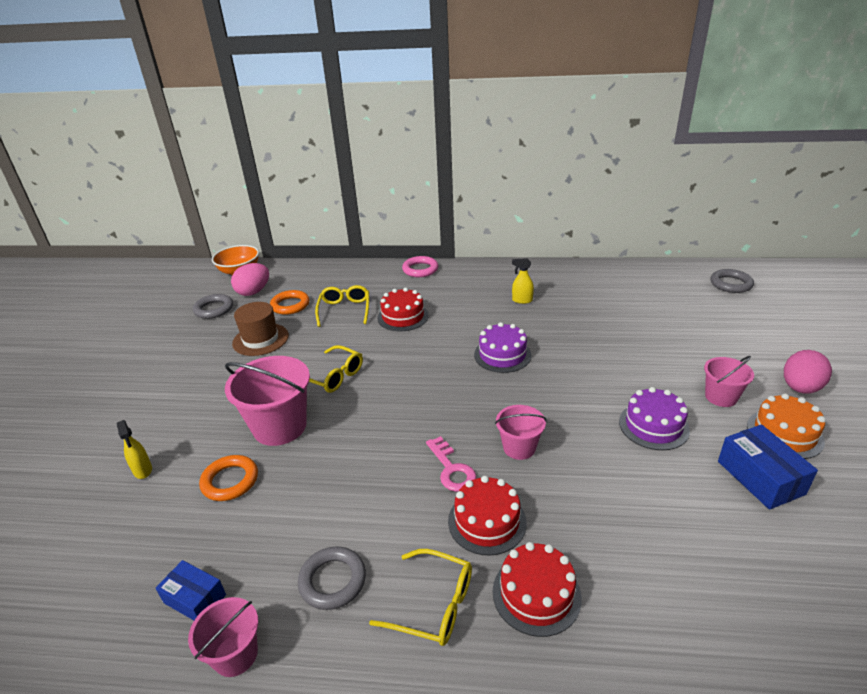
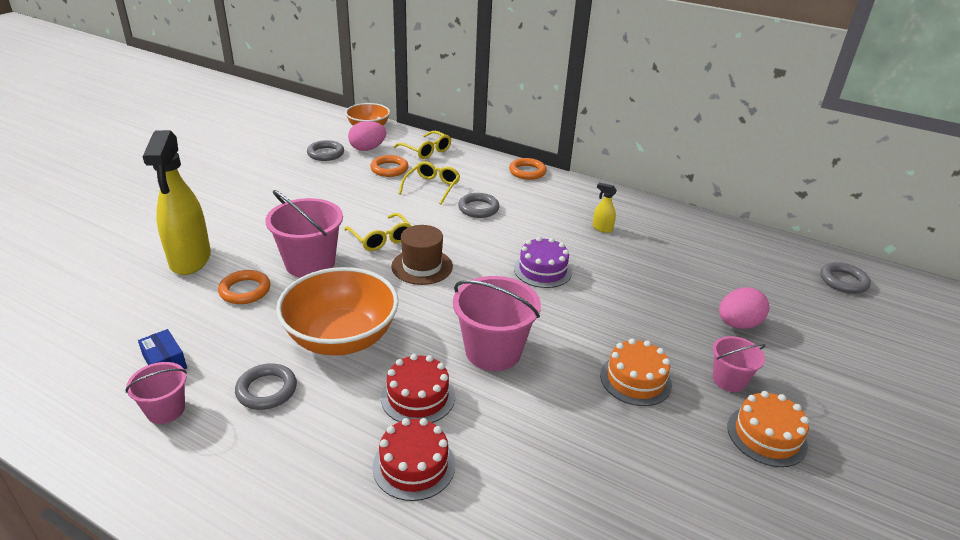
camera: 20 degrees right, 0 degrees up
(143, 470) = (190, 260): yellow spray bottle -> yellow spray bottle, size x2.47
(260, 339) = (345, 190): brown hat -> brown hat (422, 266)
(369, 492) = (341, 338): none -> orange bowl
(403, 317) = (478, 208): red cake -> grey ring
(420, 269) = (527, 172): pink ring -> orange ring
(434, 605) = (327, 438): yellow glasses -> yellow glasses (426, 150)
(451, 469) = (421, 346): pink key -> none
(519, 447) = (493, 351): pink bucket -> pink bucket, size x1.76
(653, 426) = (635, 379): purple cake -> orange cake
(760, 477) = (703, 462): blue box -> none
(800, 388) = (826, 403): pink egg -> pink egg (738, 324)

